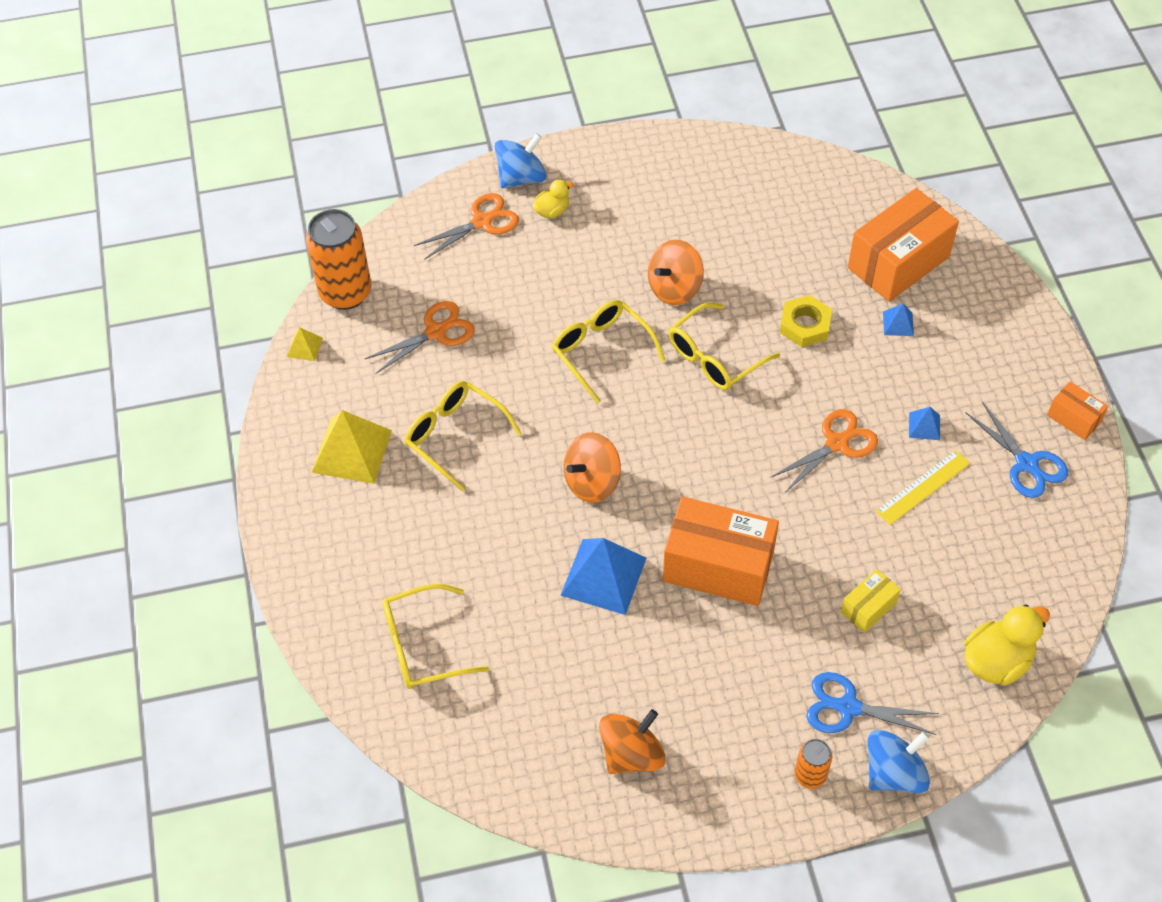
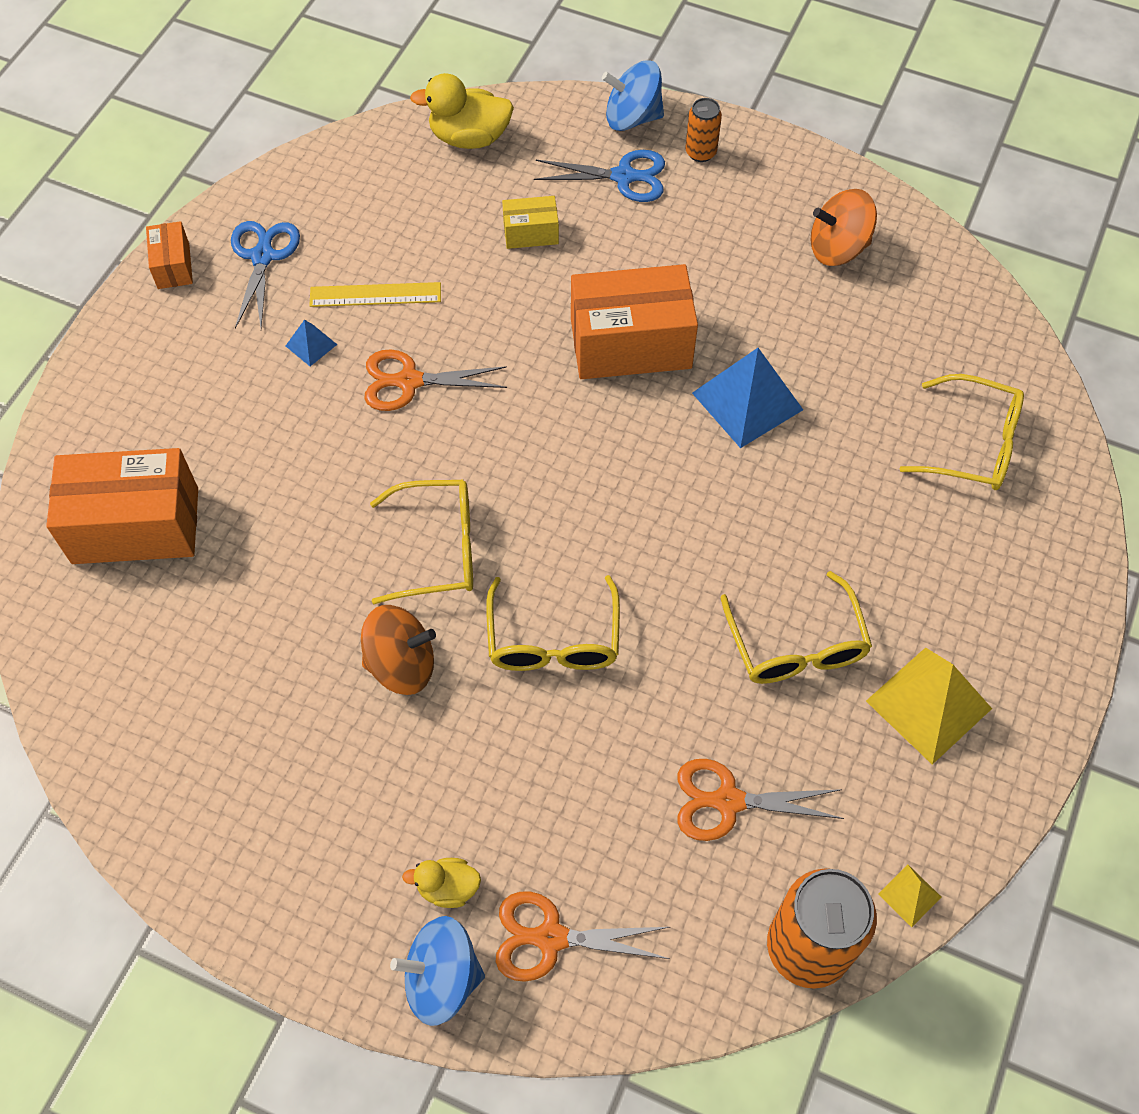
camera: 145 degrees left, 5 degrees up
(592, 482) = (685, 498): orange spinning top -> none
(718, 566) = (631, 344): orange box -> orange box turned 60 degrees counterclockwise
(805, 325) = (309, 521): yellow nut -> none
(848, 707) = (623, 176): blue scissors -> blue scissors turned 45 degrees counterclockwise
(898, 323) = (216, 459): blue pyramid -> none

